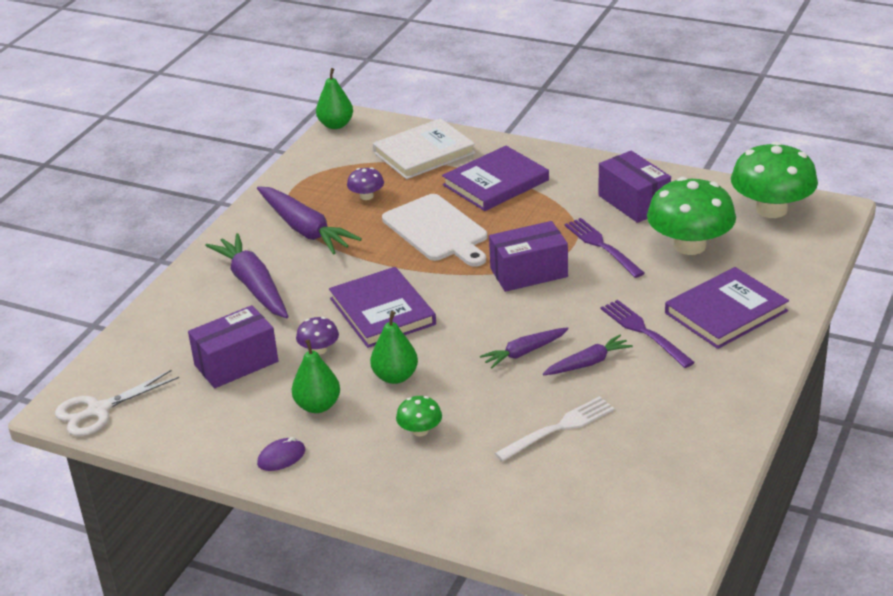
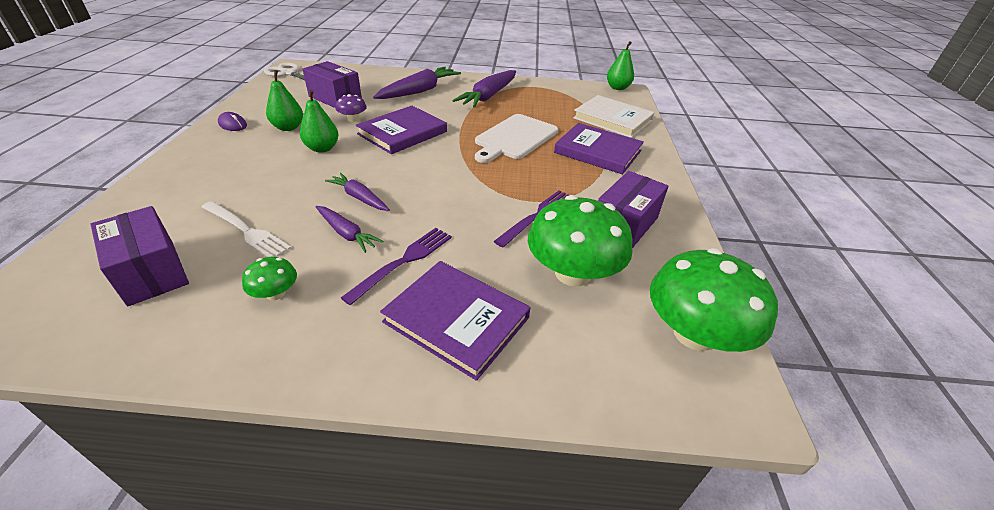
camera: 65 degrees right, 5 degrees up
(366, 196) = (541, 108): purple mushroom -> none
(420, 430) = (254, 167): green mushroom -> green mushroom (275, 293)
(529, 272) = (477, 184): purple box -> purple box (151, 272)

